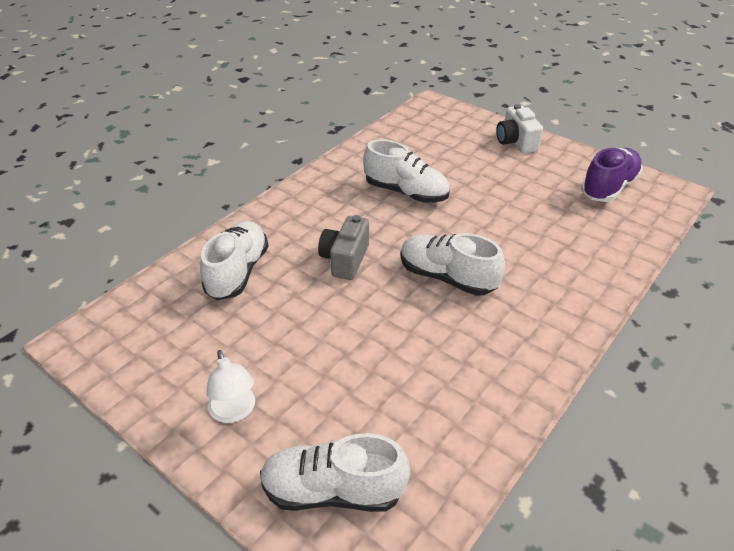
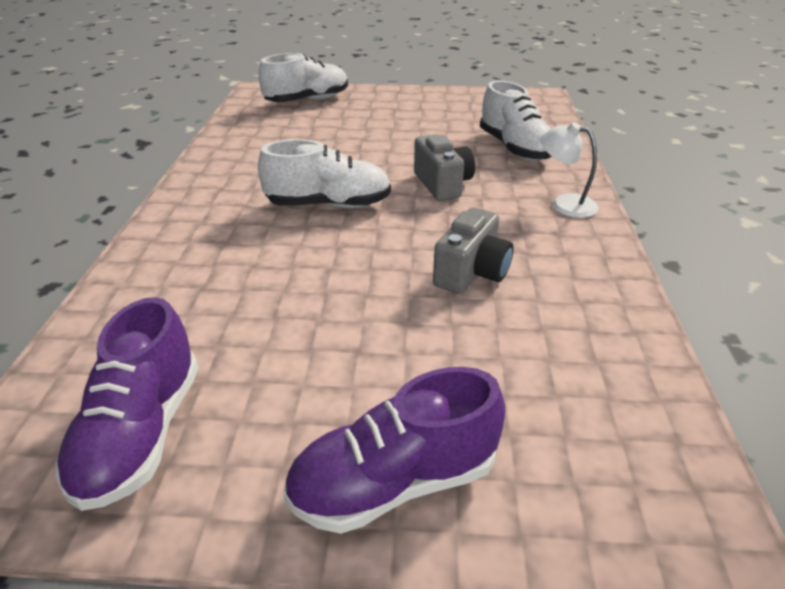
camera: 145 degrees right, 5 degrees down
(234, 412) = (399, 103): white lamp -> white lamp (564, 204)
(406, 192) = (472, 273): white shoe -> grey camera
(516, 142) = (394, 483): white camera -> purple shoe

